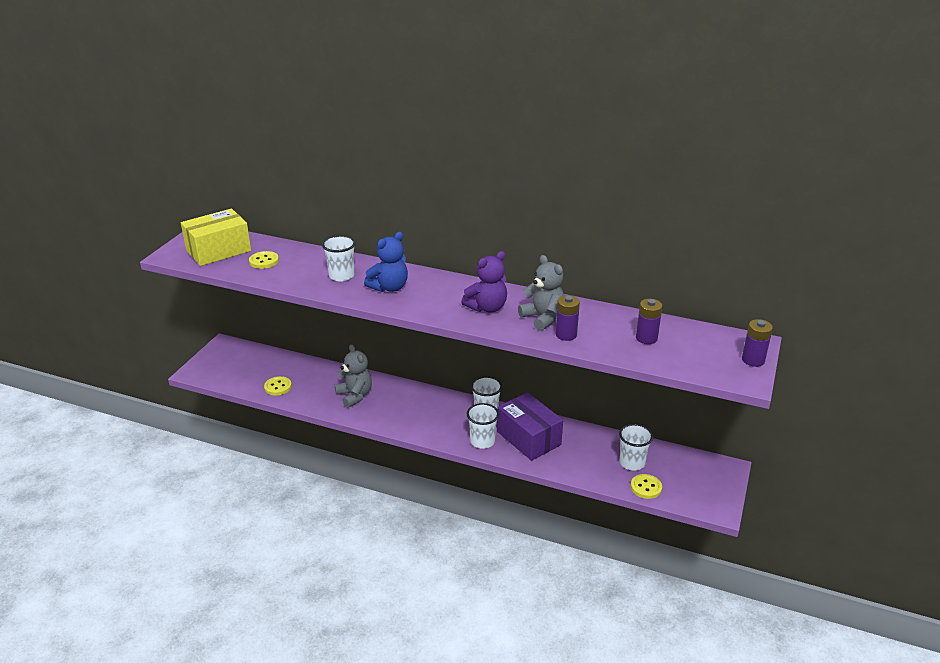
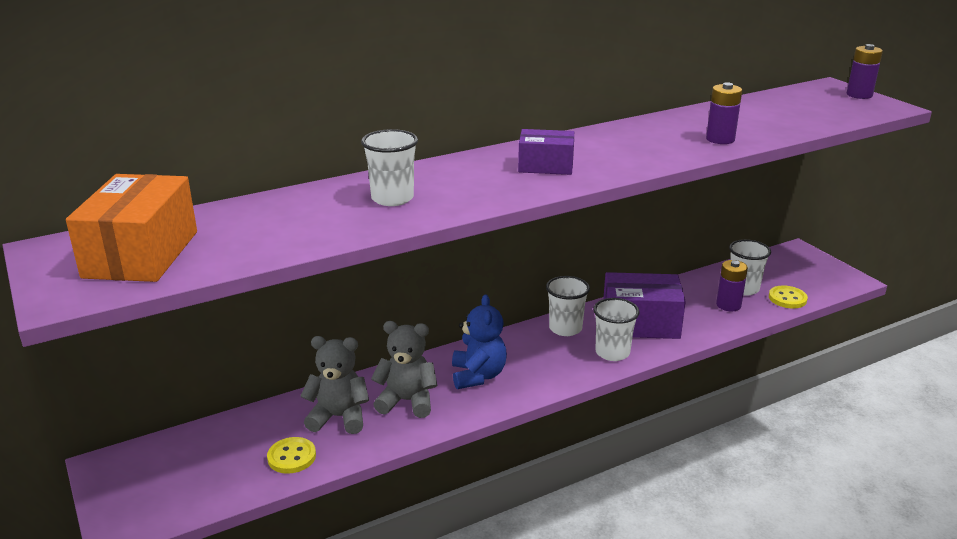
camera: 50 degrees left, 5 degrees down
(218, 251) = (141, 254): yellow box -> orange box
(264, 261) = (247, 232): yellow button -> none
(389, 287) = (474, 182): blue teddy bear -> blue teddy bear (478, 376)
(439, 297) = (545, 166): none -> purple box
(487, 307) = (609, 153): purple teddy bear -> none
(543, 318) = (671, 137): grey teddy bear -> grey teddy bear (339, 417)
(646, 338) = (772, 114): purple battery -> purple battery (728, 305)

